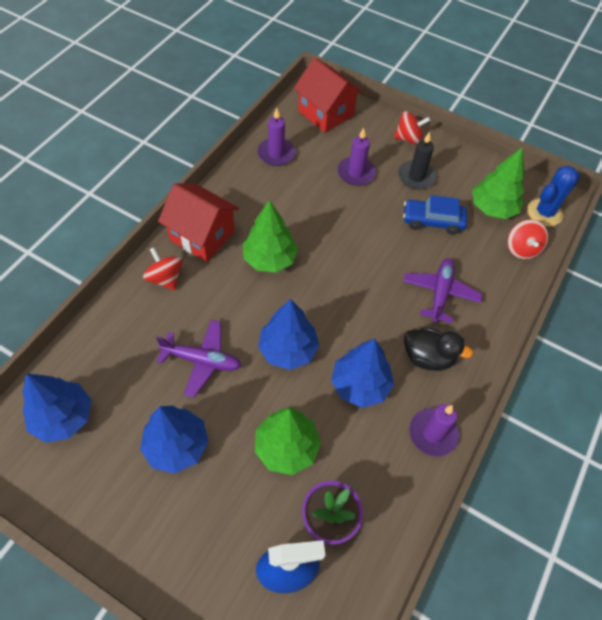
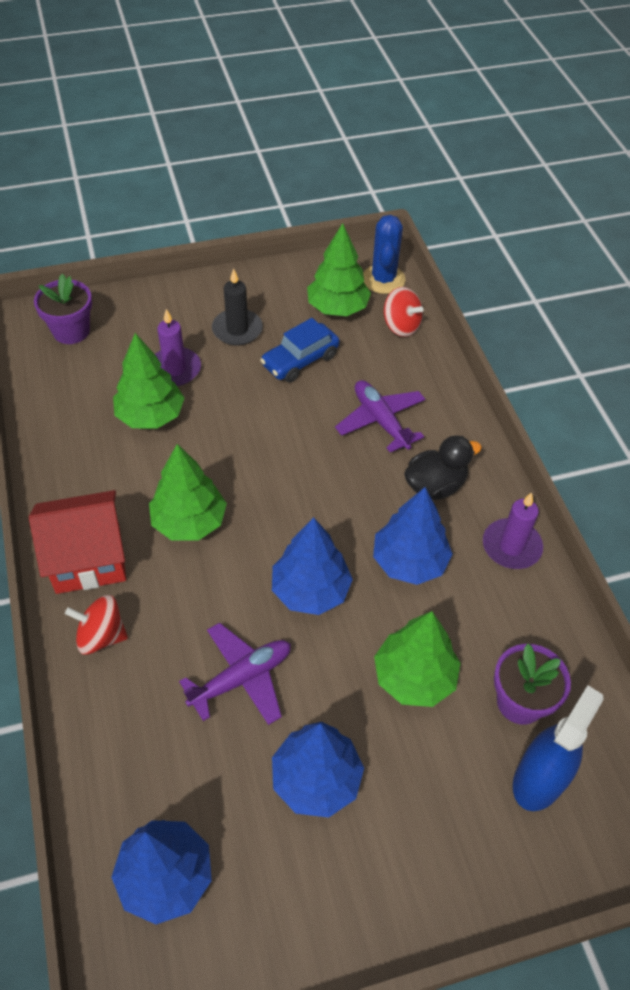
camera: 45 degrees left, 5 degrees down
(276, 154) = (67, 412): purple candle -> none
(314, 188) = (150, 416): none -> green tree
(326, 113) = (71, 331): red house -> purple flower pot
(408, 139) = (187, 298): red spinning top -> none

